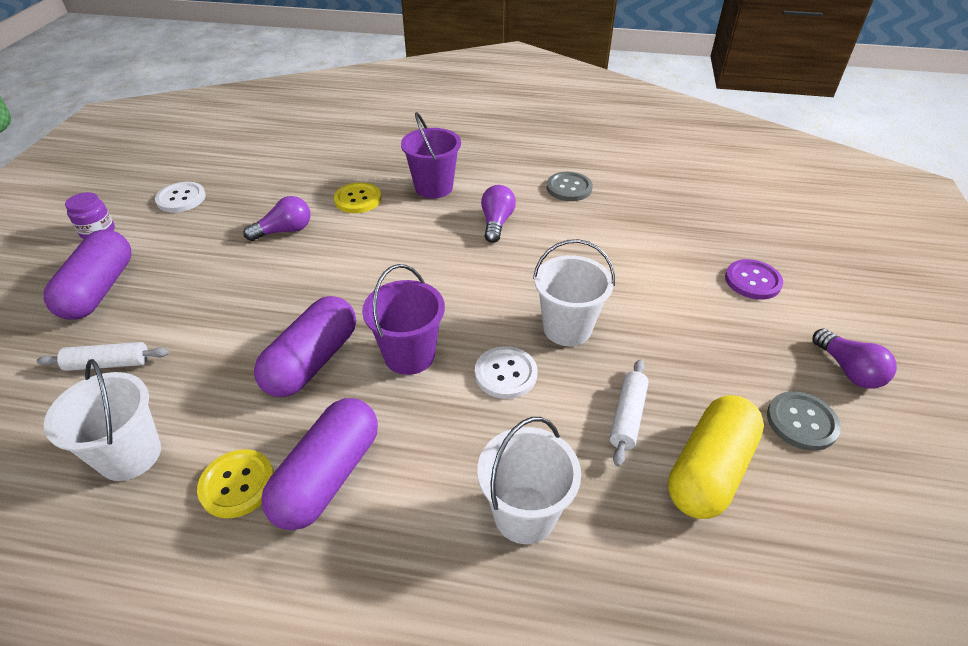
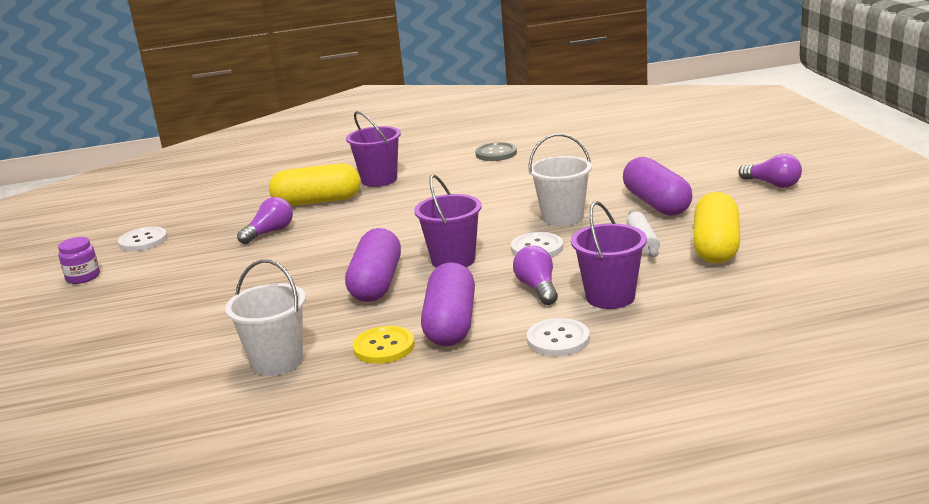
camera: 20 degrees left, 20 degrees down
(99, 289) = (132, 303): purple capsule -> purple capsule (656, 203)
(108, 364) = (196, 332): white rolling pin -> none
(358, 199) = (317, 201): yellow button -> yellow capsule
(413, 574) = (558, 339): none -> white button
(496, 223) = (454, 184): purple light bulb -> purple light bulb (537, 288)
(524, 514) = (610, 297): white bucket -> purple bucket
(752, 281) = (678, 163): purple button -> none
(801, 422) = (759, 212): grey button -> none

